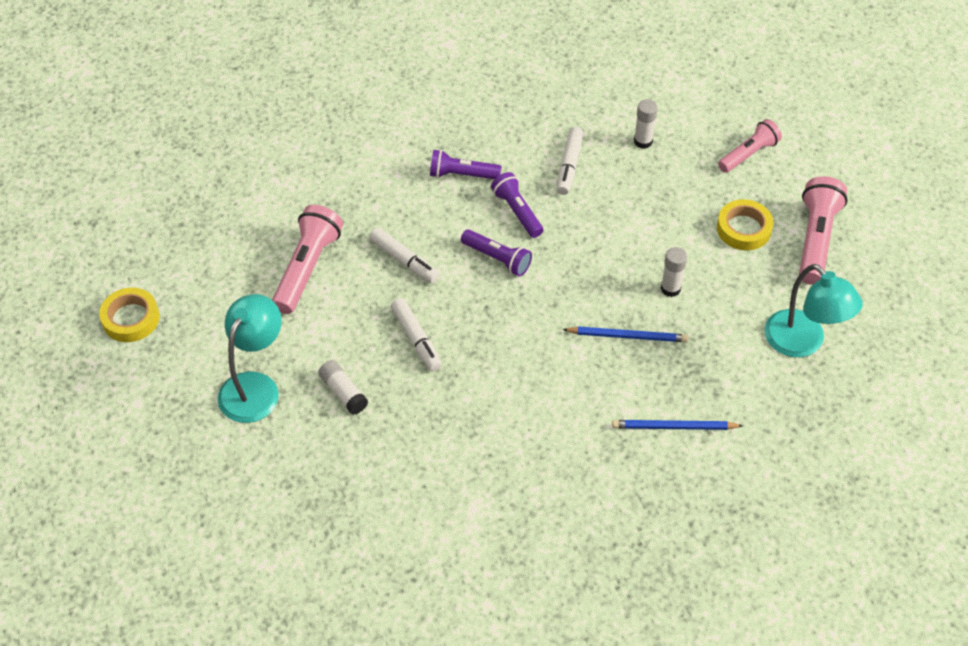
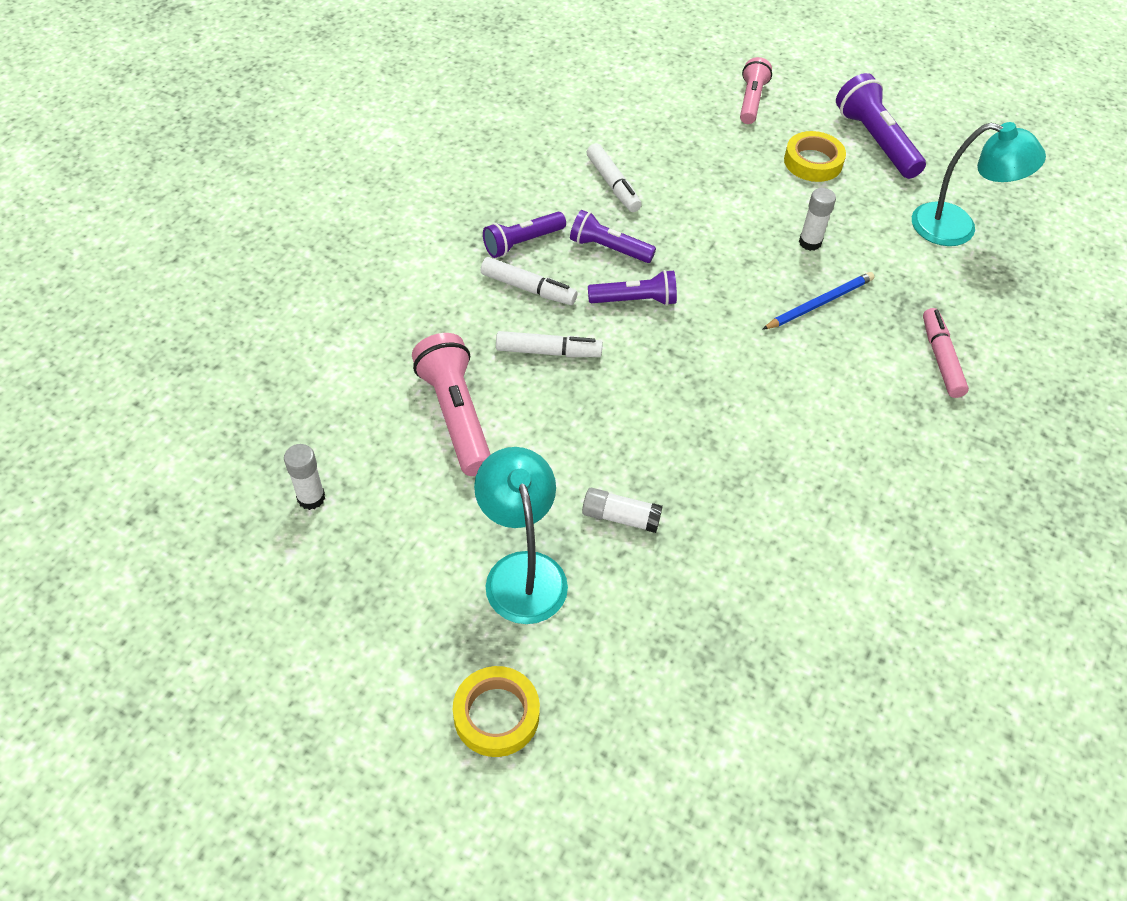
camera: 40 degrees left, 0 degrees up
(130, 319) = (304, 588): yellow tape -> yellow tape (496, 715)
(416, 339) = (638, 419): white marker -> white marker (528, 288)
(643, 141) = (655, 133): white glue stick -> white glue stick (311, 498)
(673, 427) = (941, 359): blue pencil -> pink marker
(816, 239) = (875, 141): pink flashlight -> purple flashlight

